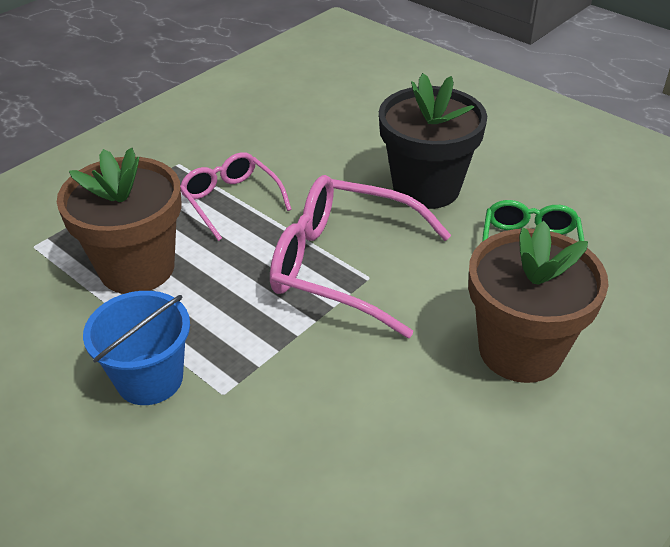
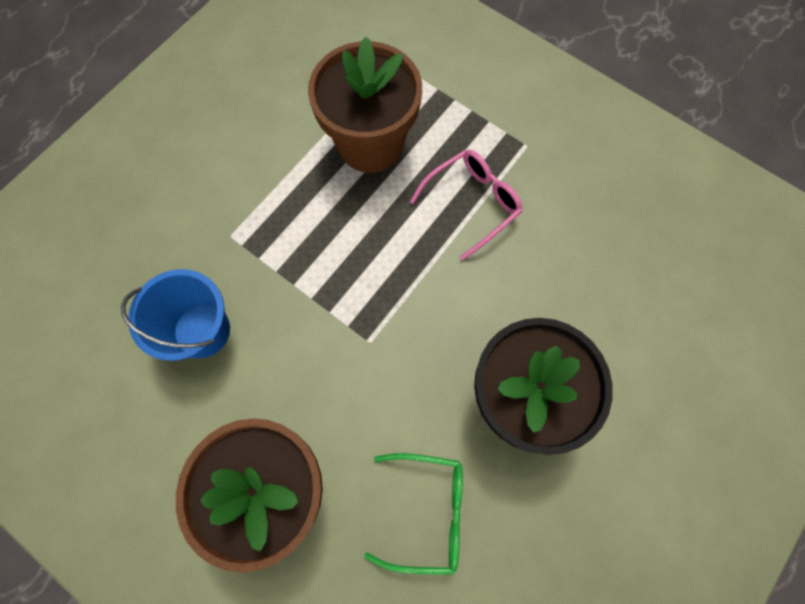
camera: 85 degrees right, 30 degrees up
(150, 379) = (246, 181): blue bucket -> blue bucket (202, 330)
(343, 266) = (384, 317): pink glasses -> none

